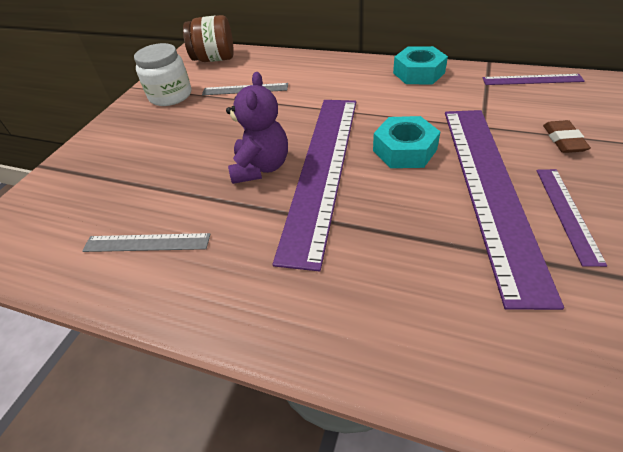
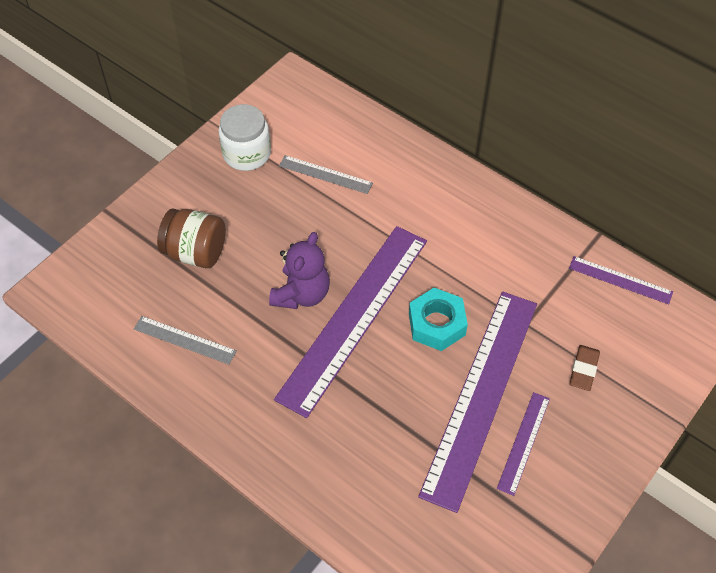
camera: 15 degrees right, 10 degrees up
(214, 59) = (310, 105): brown jar -> brown jar (195, 252)
(418, 73) = (514, 221): turquoise nut -> none

